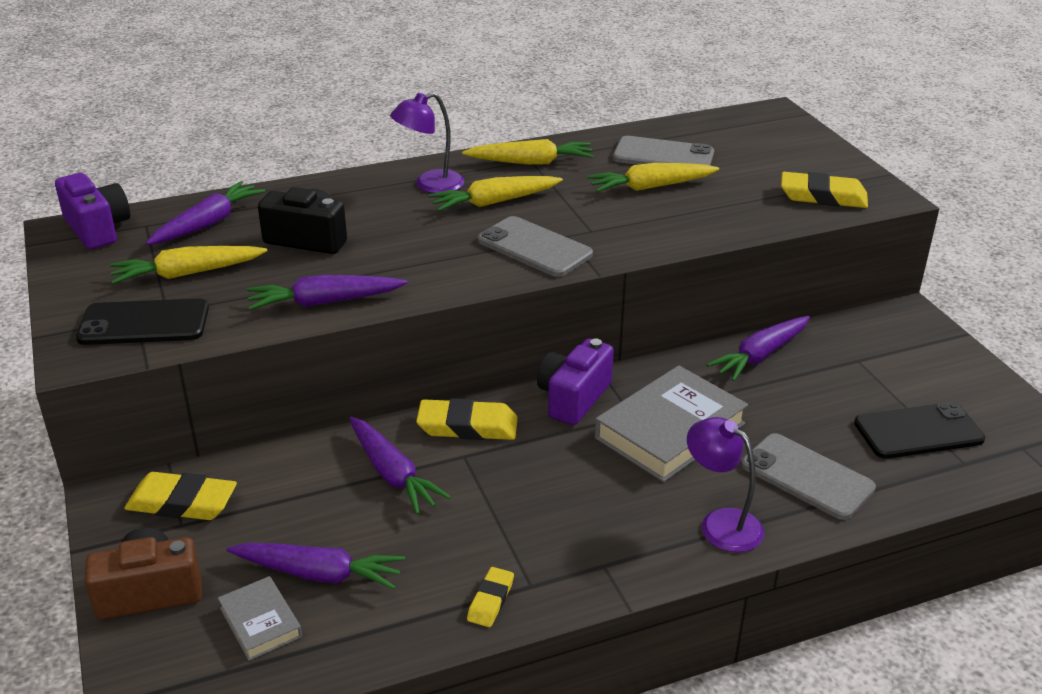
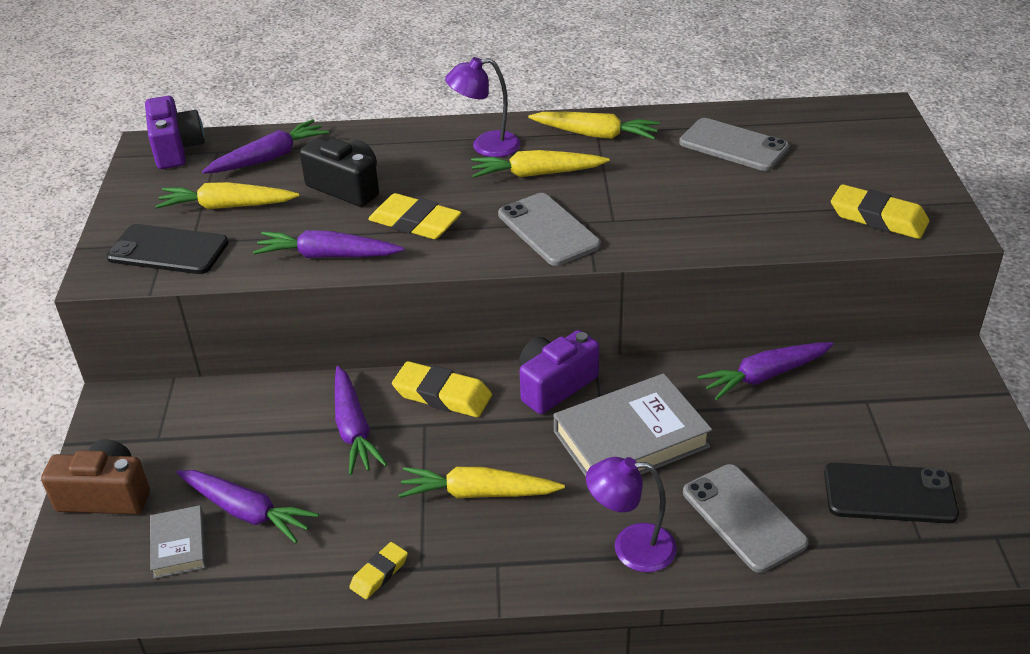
camera: 20 degrees right, 5 degrees up
(182, 503) = (167, 418): yellow eraser -> yellow eraser (415, 223)
(650, 187) = (700, 180): yellow carrot -> yellow carrot (478, 493)
(721, 523) = (631, 547): purple lamp -> purple lamp turned 60 degrees counterclockwise

